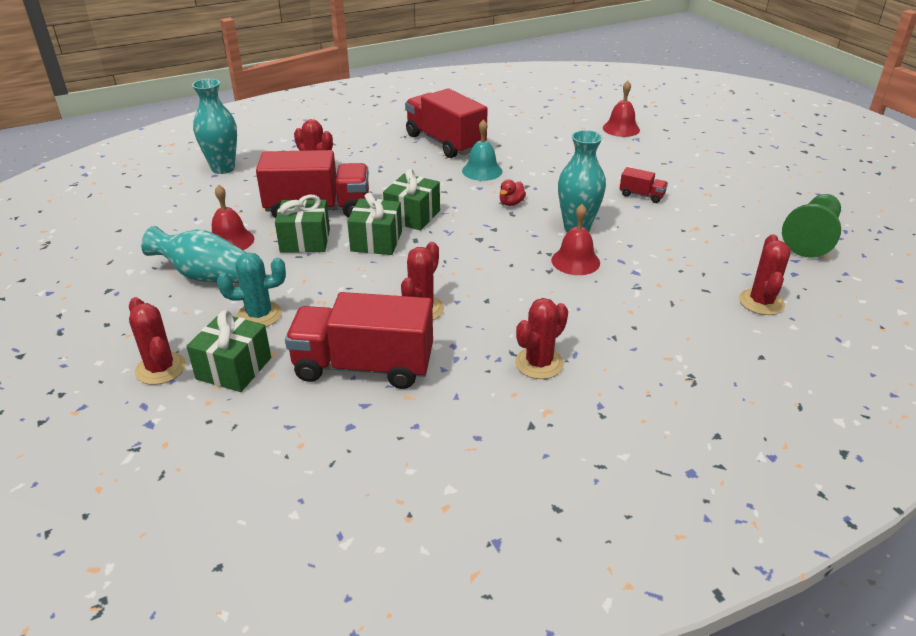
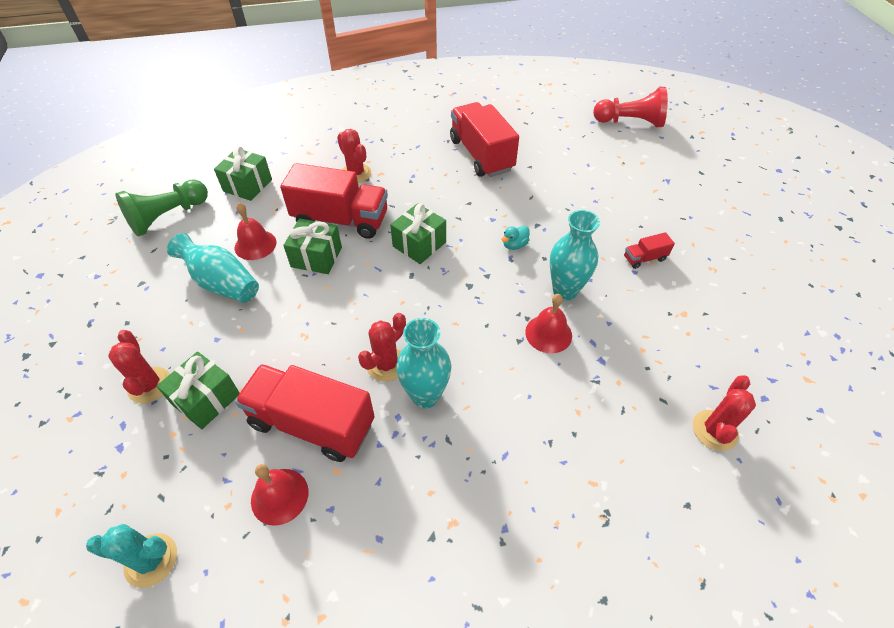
camera: 15 degrees right, 15 degrees up
(223, 168) = (279, 155): turquoise vase -> turquoise vase (425, 395)
(259, 315) = (248, 340): turquoise cactus -> turquoise cactus (151, 560)
(376, 241) = (377, 270): green gift -> green gift (248, 185)
(482, 171) = (502, 198): turquoise bell -> none
(511, 203) = (514, 245): red duck -> turquoise duck
(539, 363) = (467, 459): red cactus -> none
(582, 102) = (630, 122): none -> red pawn
(621, 129) = (656, 164): red bell -> red bell (279, 496)
(641, 195) = (644, 258): red truck -> red truck turned 120 degrees clockwise
(811, 238) = (801, 352): green pawn -> green pawn (168, 217)

